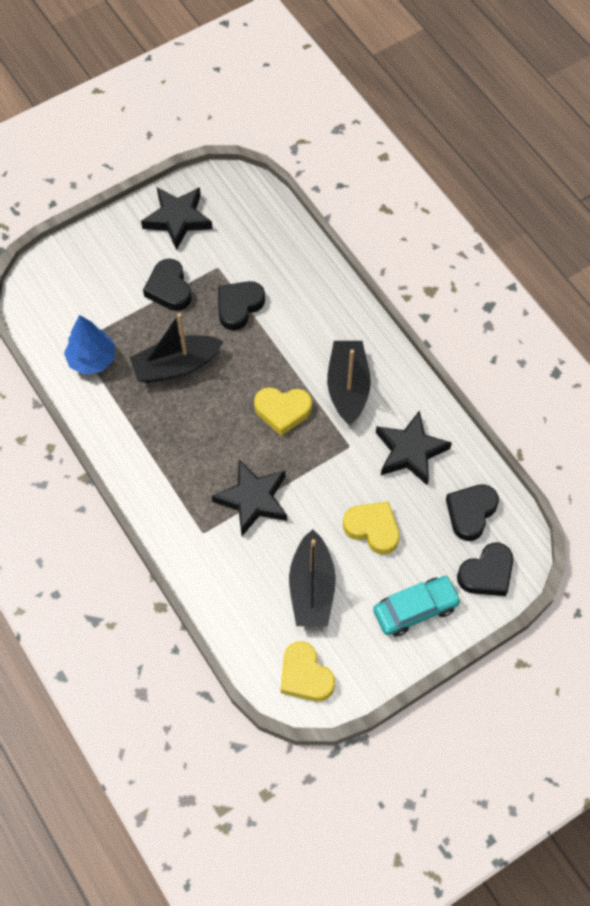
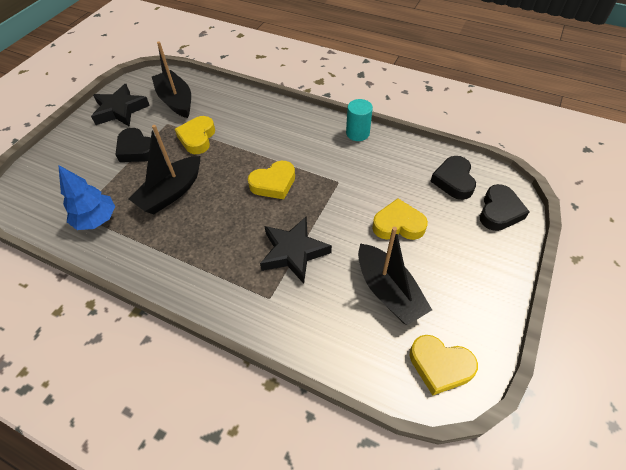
camera: 30 degrees left, 10 degrees down
(239, 306) = (197, 138): black heart -> yellow heart
(348, 387) = (309, 149): black boat -> black boat (176, 101)
(410, 451) = (382, 165): black star -> none
(415, 395) = (357, 133): none -> turquoise cylinder
(415, 609) = (476, 262): turquoise car -> none

